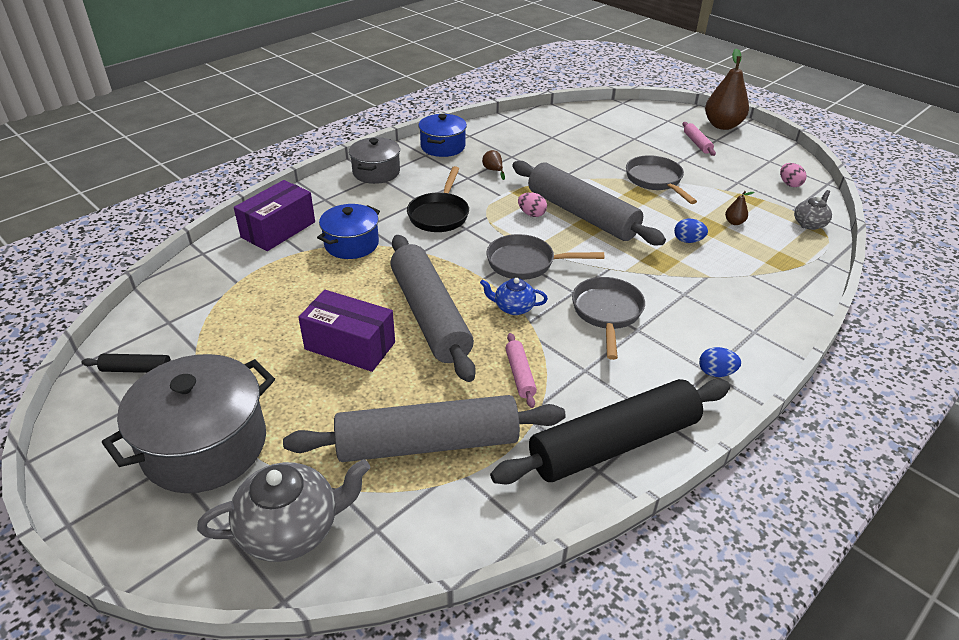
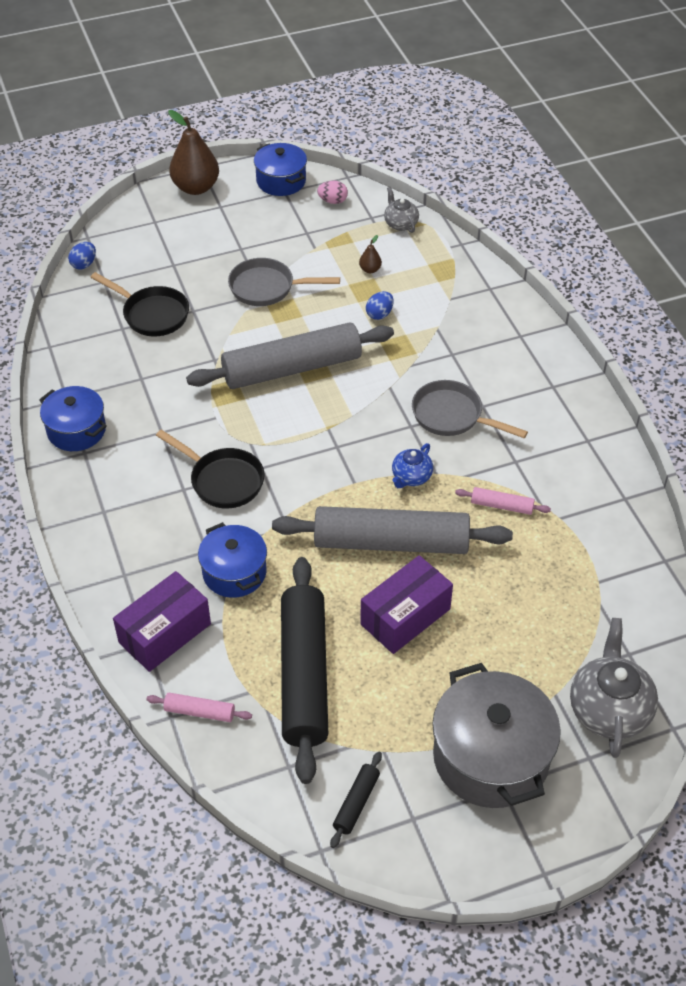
camera: 65 degrees left, 10 degrees up
(278, 230) = (165, 633): purple box -> purple box turned 75 degrees clockwise
(376, 172) = (94, 510): grey pot -> none
(428, 443) = (554, 594): grey rolling pin -> none
(493, 170) = (161, 404): brown pear -> none
(526, 263) = (349, 442): grey pan -> none
(531, 214) = (268, 406): pink egg -> none
(576, 143) = (152, 314): none -> black pan
(613, 443) = (602, 478): black rolling pin -> black rolling pin (303, 675)
(697, 143) = (217, 224): pink rolling pin -> pink rolling pin (199, 712)
(716, 373) = (556, 383): blue egg -> blue egg (84, 264)
(778, 156) = (281, 181): none -> blue pot

